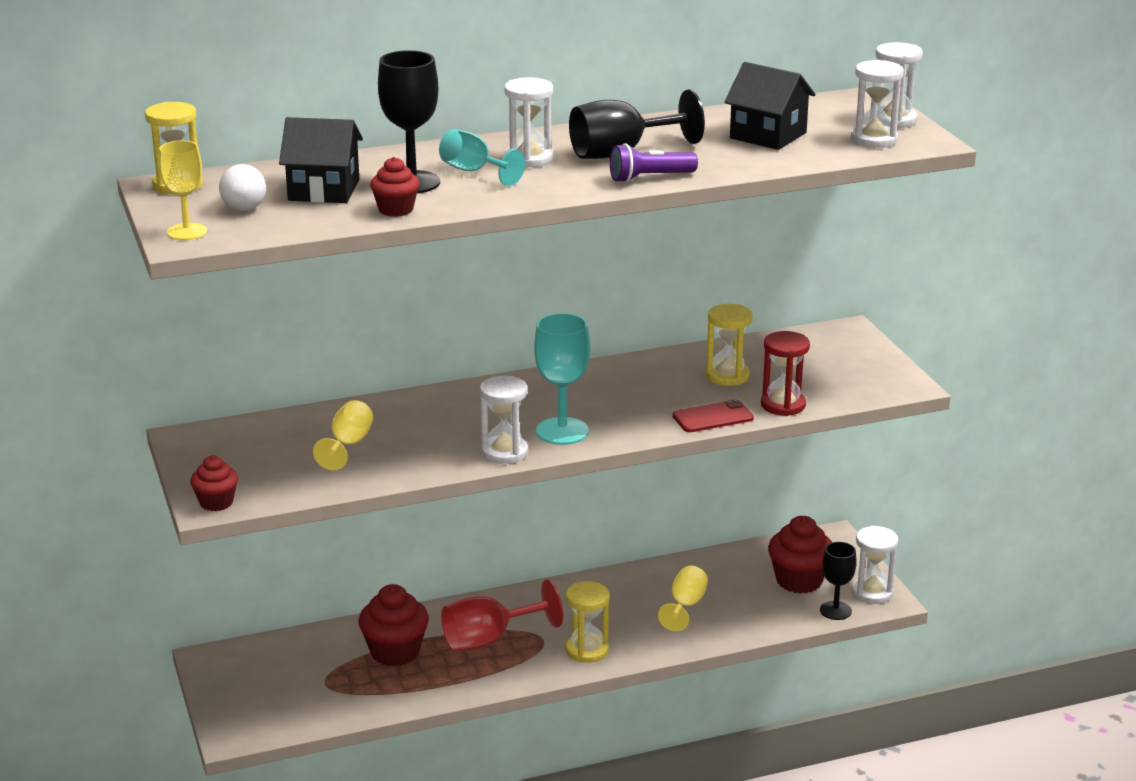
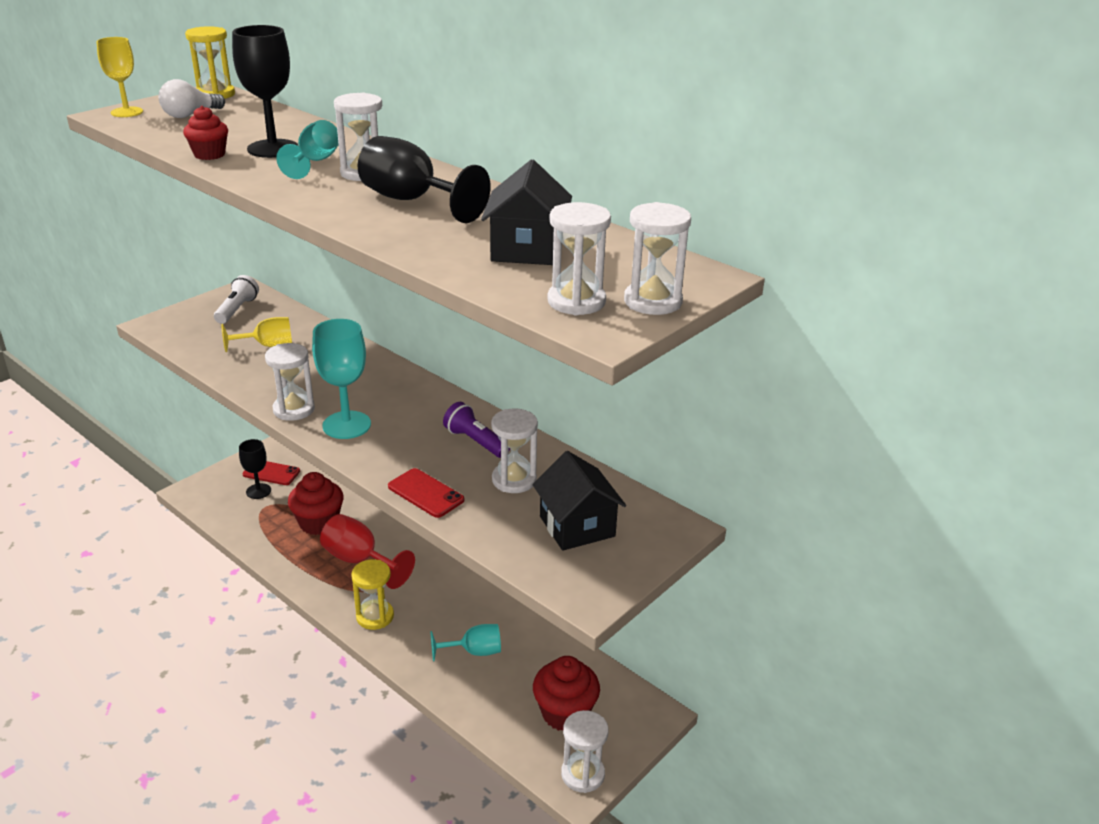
camera: 60 degrees right, 5 degrees up
(216, 502) = (158, 325): red cupcake -> none
(235, 449) = (237, 310): none -> white flashlight
(259, 666) = (271, 473): none -> red phone
(324, 190) = (235, 129): black house -> black house (577, 526)
(650, 178) = (357, 222): purple flashlight -> purple flashlight (476, 442)
(685, 606) = (474, 651): yellow goblet -> turquoise goblet
(727, 376) = (514, 480): yellow hourglass -> white hourglass
(783, 405) = (481, 527): red hourglass -> none
(835, 610) = (533, 756): black goblet -> black goblet (258, 491)

